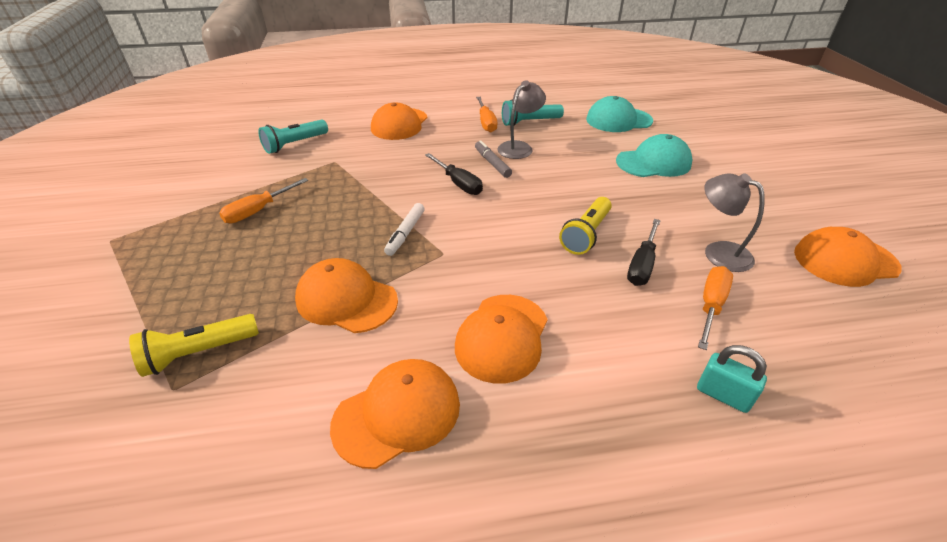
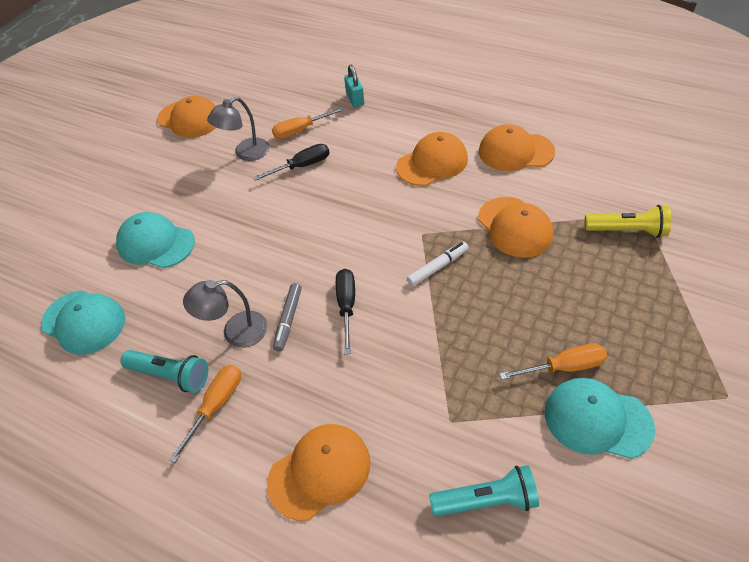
camera: 140 degrees left, 10 degrees up
(226, 194) = (597, 419): none -> turquoise cap
(586, 234) = (306, 202): yellow flashlight -> none
(718, 252) = (245, 153): grey lamp -> grey lamp turned 60 degrees clockwise

